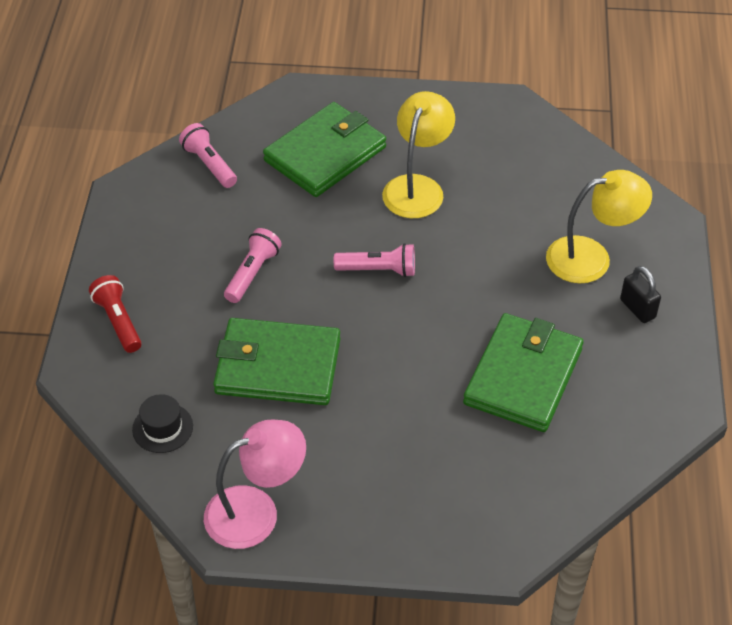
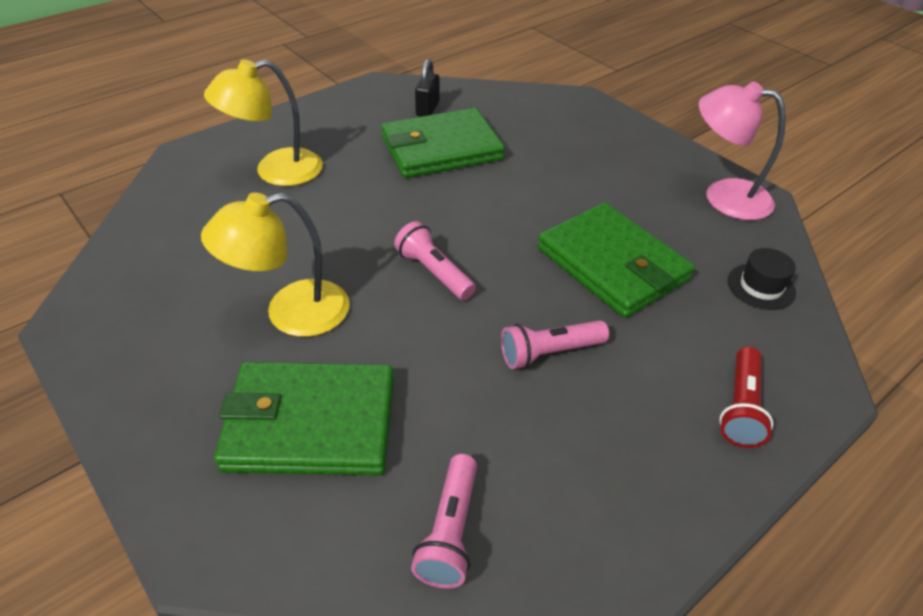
camera: 135 degrees left, 5 degrees down
(591, 257) = (275, 171): yellow lamp -> yellow lamp turned 60 degrees counterclockwise
(637, 309) = (309, 132): black padlock -> black padlock (427, 109)

